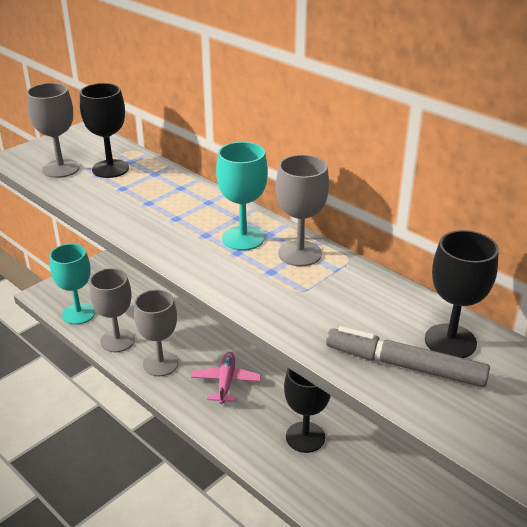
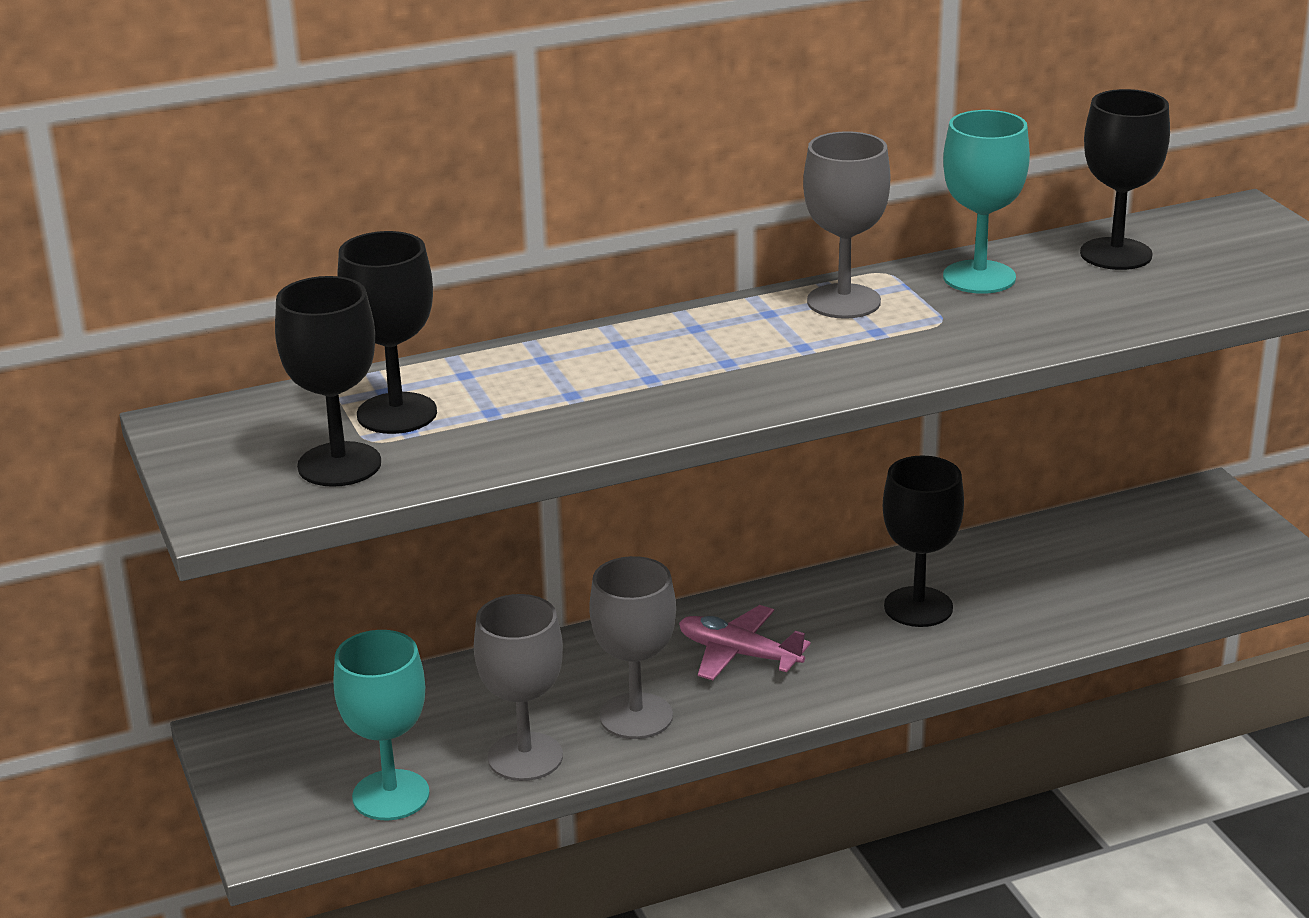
camera: 65 degrees left, 5 degrees down
(61, 169) = (339, 465): grey goblet -> black goblet
(243, 238) = (764, 335): turquoise goblet -> turquoise goblet (979, 277)
(404, 365) = (1147, 291): grey marker -> none

